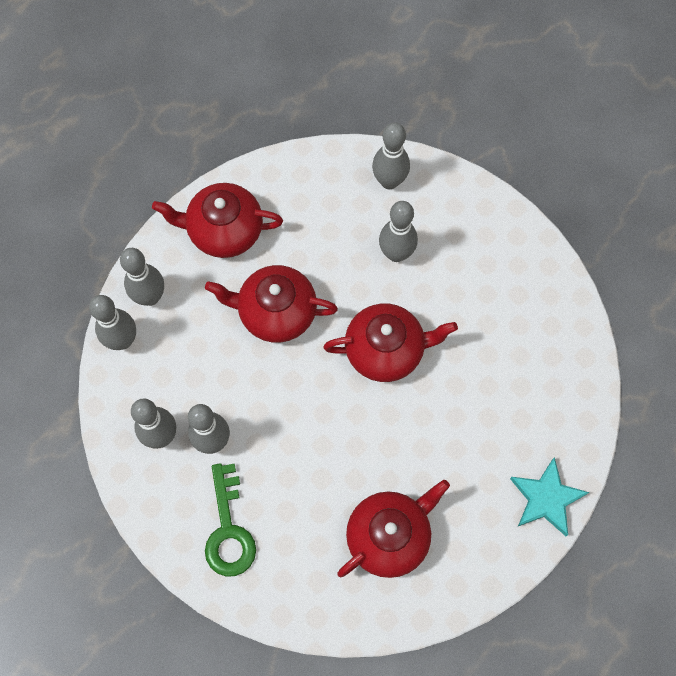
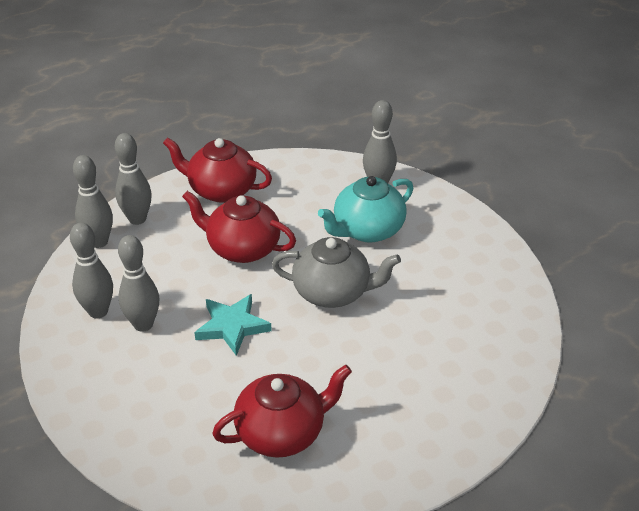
camera: 15 degrees right, 30 degrees down
(228, 529) = (125, 393): green key -> none
(386, 350) = (333, 292): red teapot -> grey teapot
(396, 253) = (367, 230): grey bowling pin -> turquoise teapot
(546, 498) = (457, 437): turquoise star -> turquoise star (232, 326)

